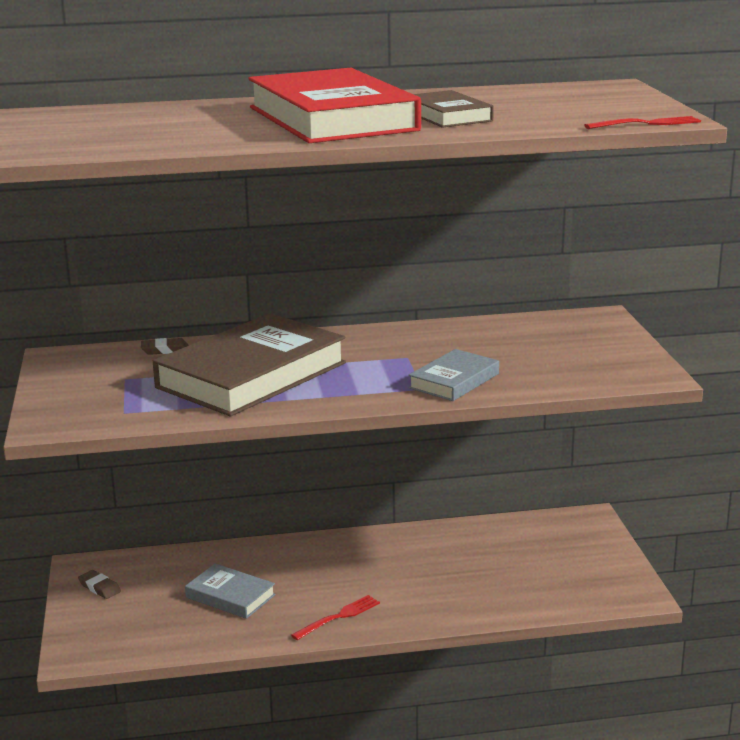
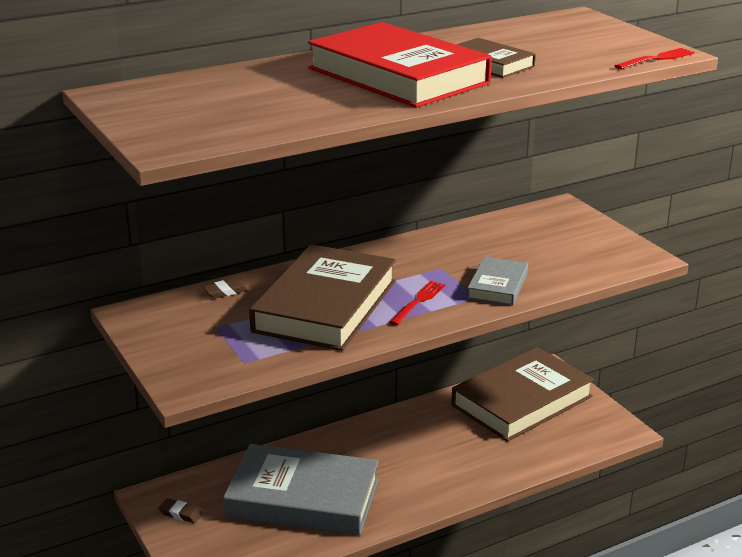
camera: 20 degrees left, 5 degrees up
(230, 596) = (303, 497): grey book -> grey book, size x2.03
(338, 617) = (406, 498): red fork -> red fork (418, 301)
(536, 544) = (522, 401): none -> brown book

